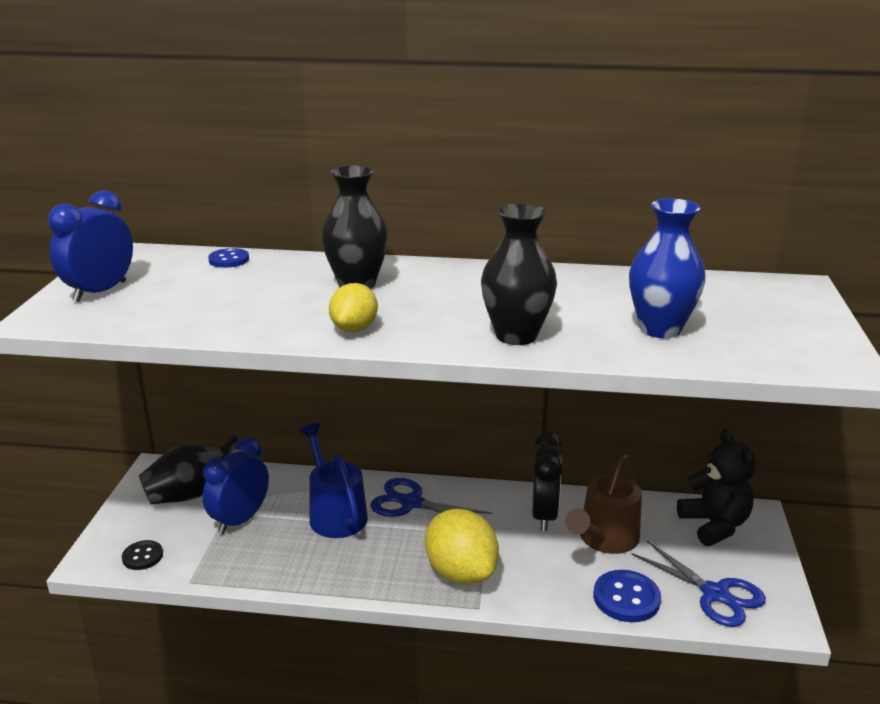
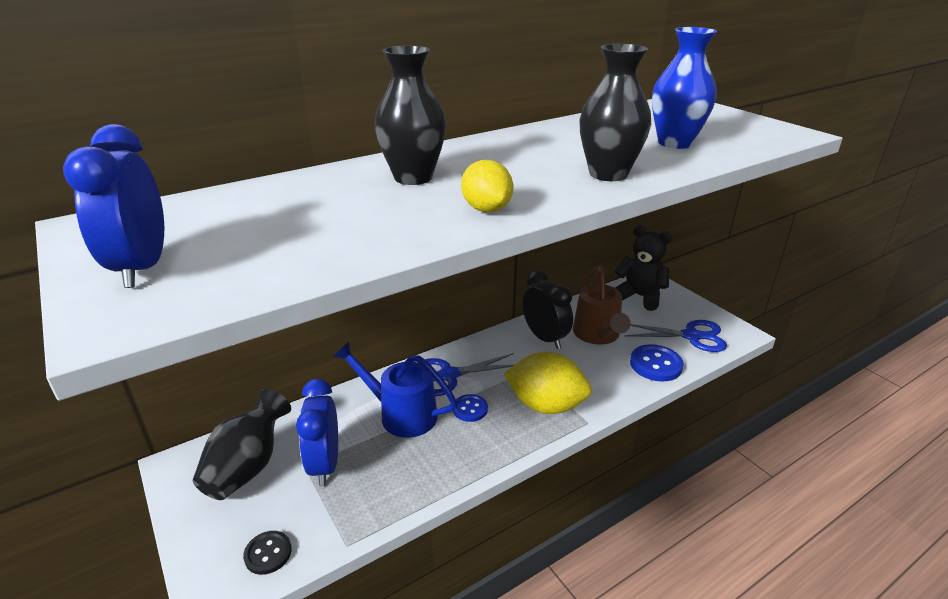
camera: 40 degrees left, 5 degrees up
(229, 260) = (243, 194): blue button -> blue button (470, 409)

